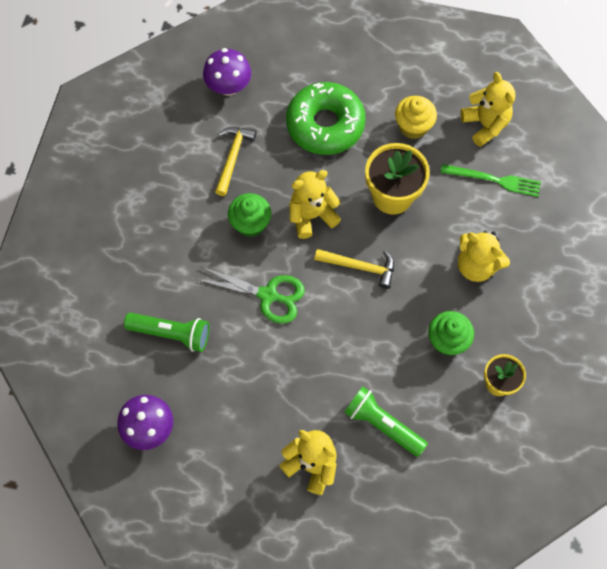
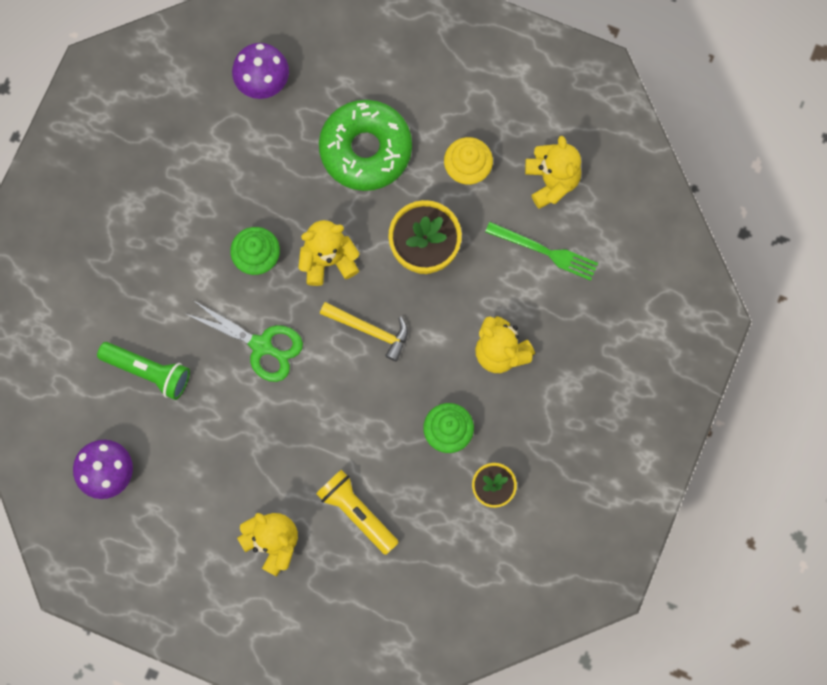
camera: 10 degrees right, 10 degrees up
(232, 157) = (251, 172): yellow hammer -> none
(382, 424) = (357, 512): green flashlight -> yellow flashlight

